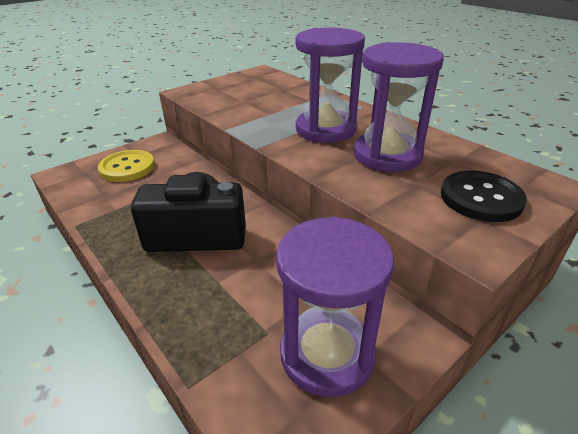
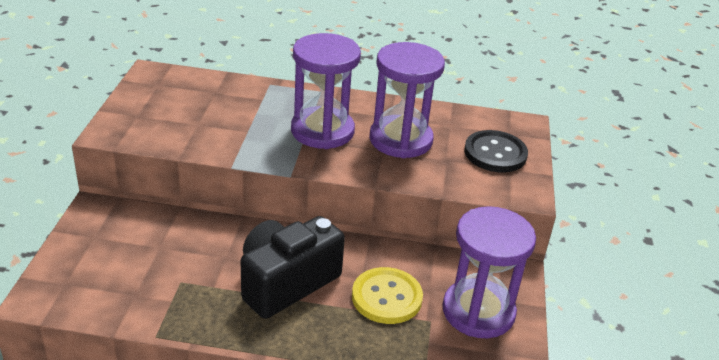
camera: 45 degrees left, 0 degrees up
(127, 167) = (109, 254): yellow button -> yellow button (386, 297)

